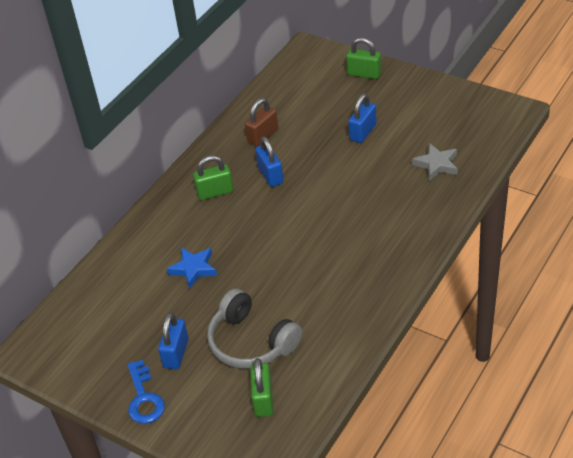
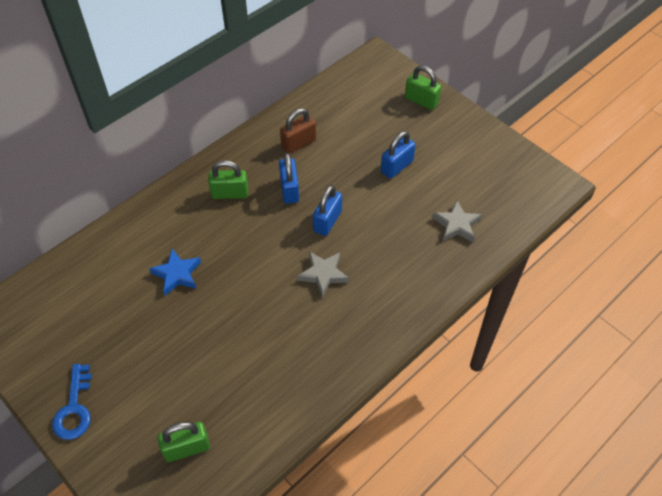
camera: 10 degrees right, 10 degrees up
(176, 353) = (124, 366): blue padlock -> blue padlock (327, 221)
(251, 342) = (200, 376): grey headphones -> none
(263, 399) = (187, 448): green padlock -> green padlock turned 60 degrees clockwise
(331, 234) = (323, 274): none -> grey star

